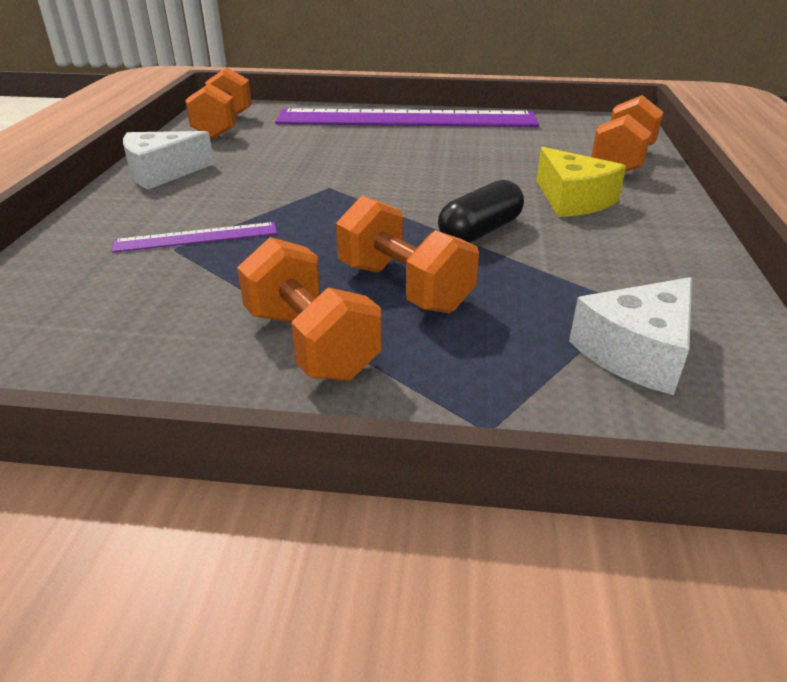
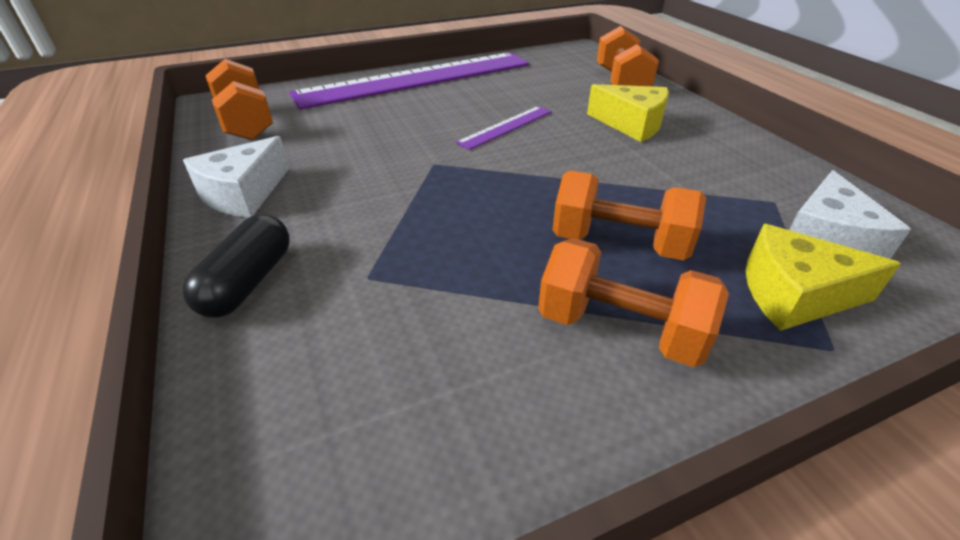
camera: 30 degrees left, 5 degrees up
(196, 237) = (376, 257): purple ruler -> purple ruler (506, 127)
(480, 231) = (606, 171): black capsule -> black capsule (248, 282)
(517, 379) = (794, 294): none -> yellow cheese

